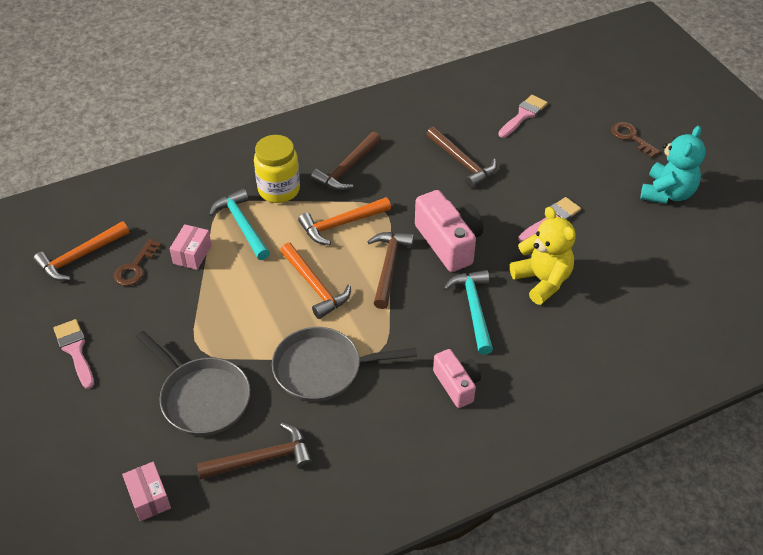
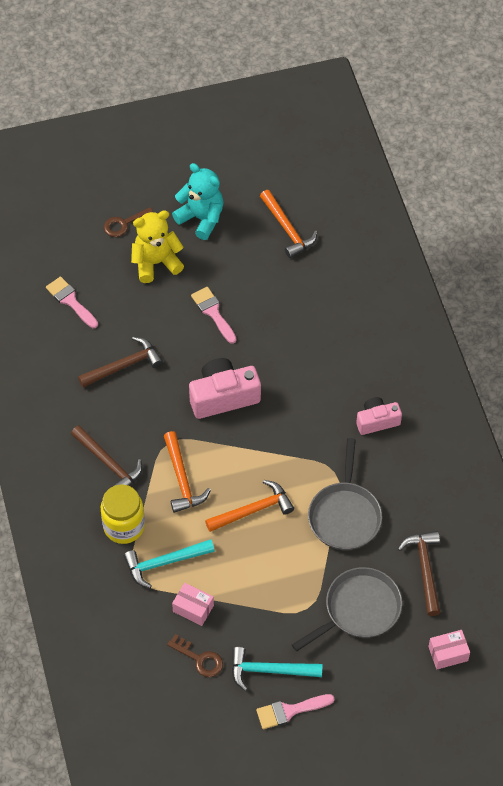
camera: 80 degrees left, 10 degrees up
(80, 257) = (175, 708): orange hammer -> orange hammer (287, 229)
(388, 267) = (242, 449): brown hammer -> none
(473, 309) = (303, 393): turquoise hammer -> turquoise hammer (270, 671)
(542, 281) = (281, 337): yellow teddy bear -> yellow teddy bear (156, 263)

